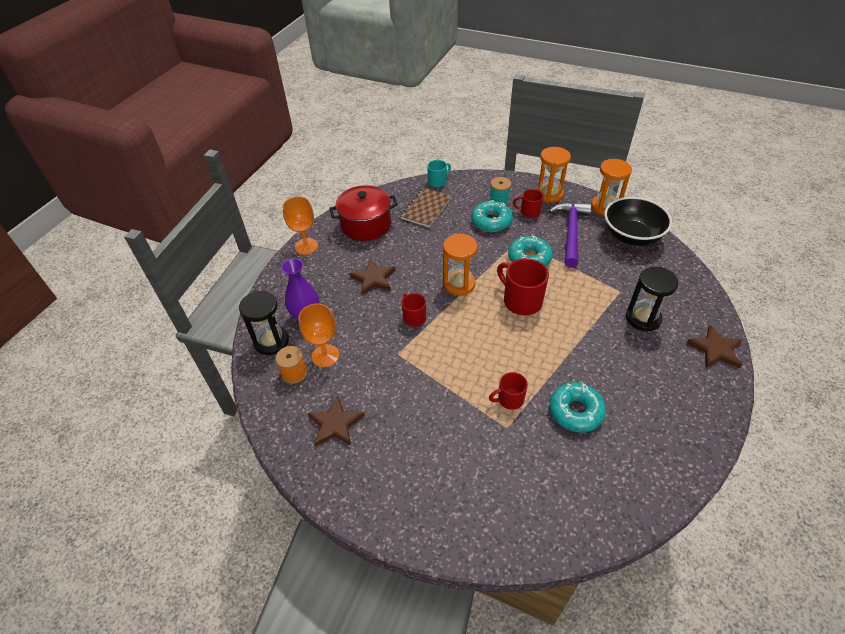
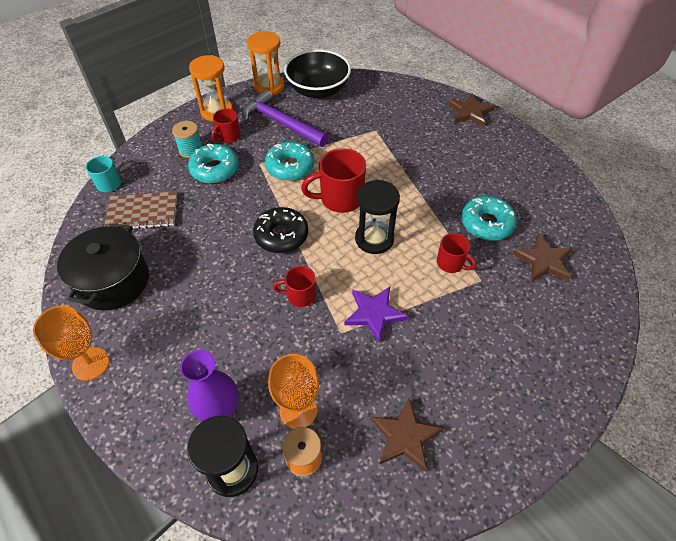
camera: 65 degrees left, 5 degrees up
(366, 225) = (113, 281): red pot -> black pot
(373, 279) = (212, 310): brown star -> brown star (543, 261)
(426, 208) = (142, 213): brown notebook -> brown notebook turned 60 degrees counterclockwise
(426, 367) = (374, 313): none -> purple star
(459, 284) = (281, 235): orange hourglass -> black donut
(509, 399) = (451, 263): red mug -> red mug turned 60 degrees counterclockwise
(643, 318) = (414, 133): black hourglass -> black hourglass (374, 239)

